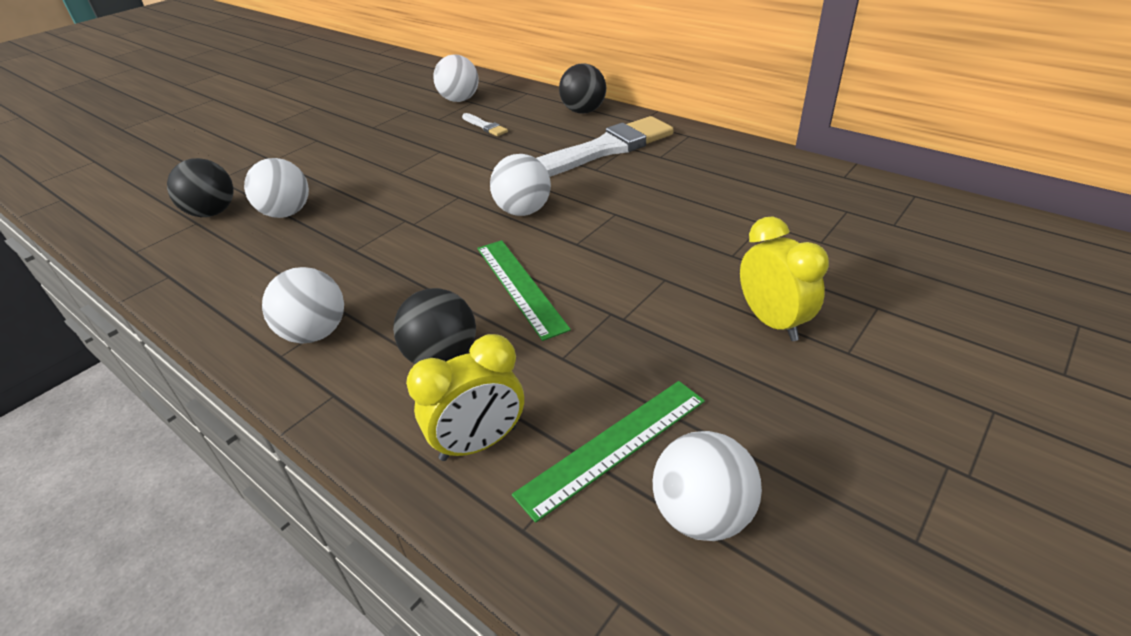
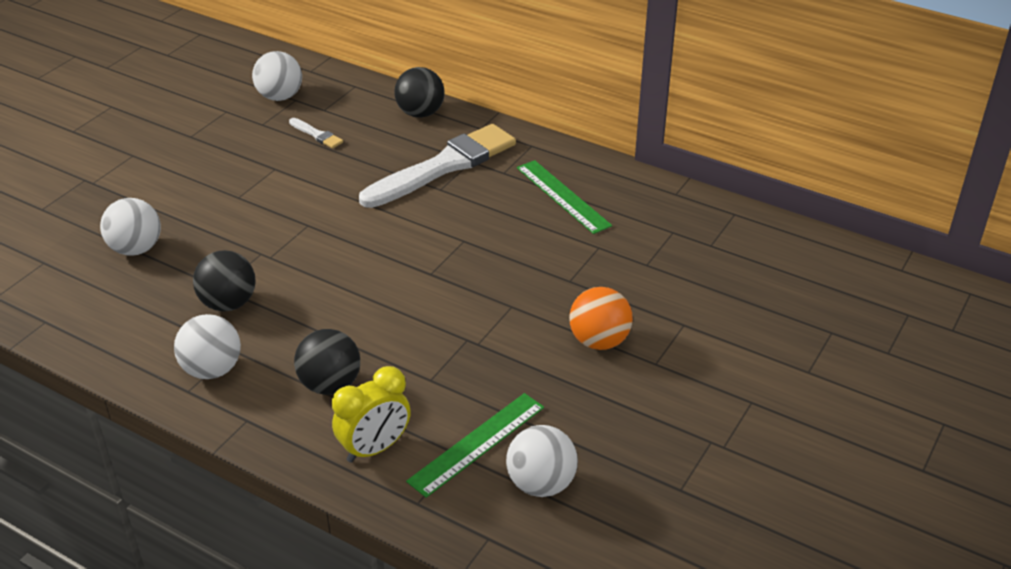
camera: 10 degrees left, 0 degrees up
(212, 213) = (56, 250): black ball -> black ball (228, 303)
(520, 286) = (385, 318): green ruler -> green ruler (563, 196)
(523, 211) = (375, 240): white ball -> none
(772, 322) = (599, 341): yellow clock -> orange ball

